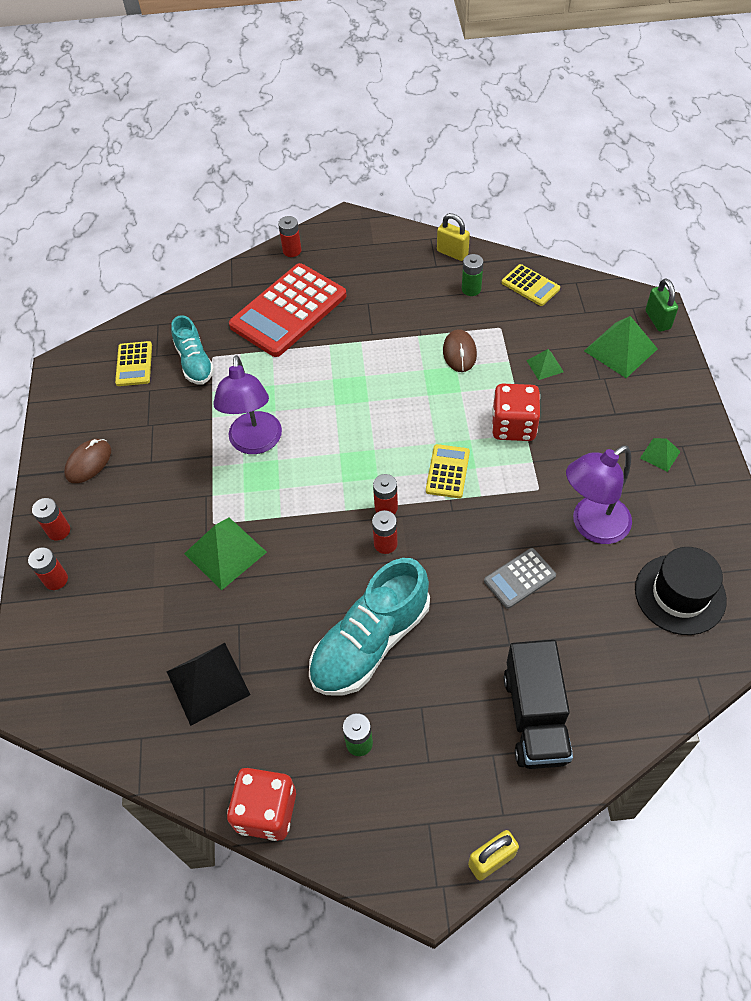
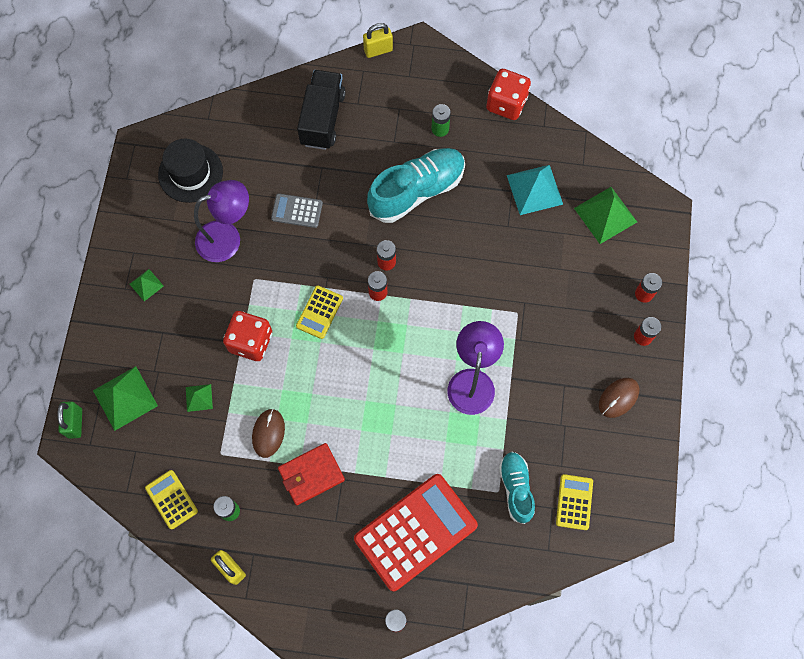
camera: 170 degrees left, 15 degrees up
(208, 683) = (534, 189): black pyramid -> turquoise pyramid
(225, 552) = (510, 284): green pyramid -> green pyramid (605, 215)
(403, 331) = (311, 474): none -> red wallet
(519, 578) = (297, 211): grey calculator -> grey calculator turned 150 degrees counterclockwise

